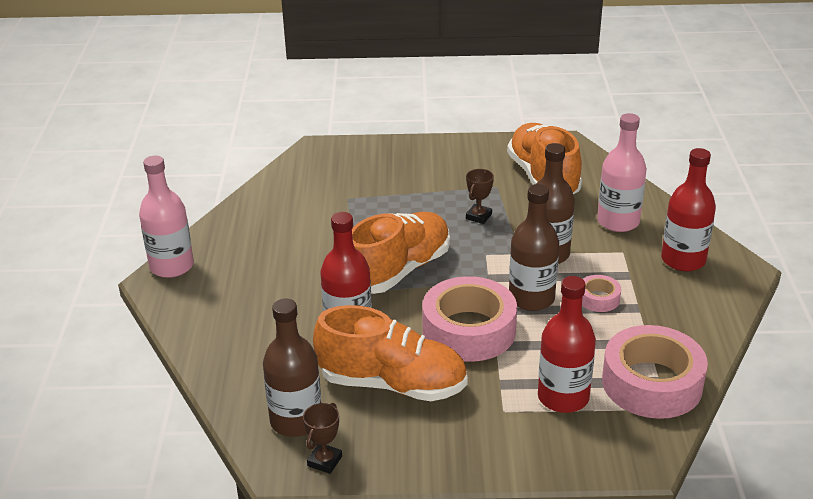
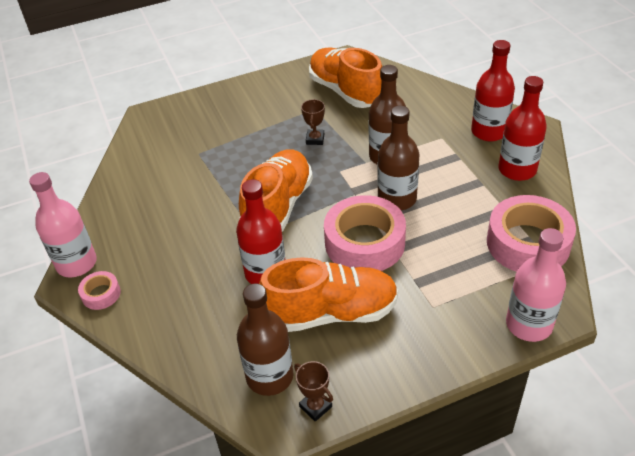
camera: 20 degrees left, 10 degrees up
(324, 461) = (315, 406): brown trophy -> brown trophy turned 45 degrees counterclockwise
(563, 397) = (470, 278): red bottle -> red bottle (517, 170)
(598, 298) = (447, 183): pink tape -> pink tape (101, 294)
(618, 222) = (423, 113): pink bottle -> pink bottle (529, 324)

